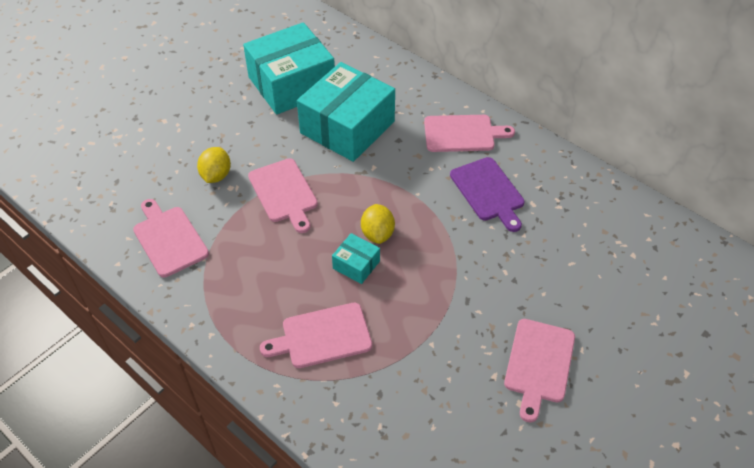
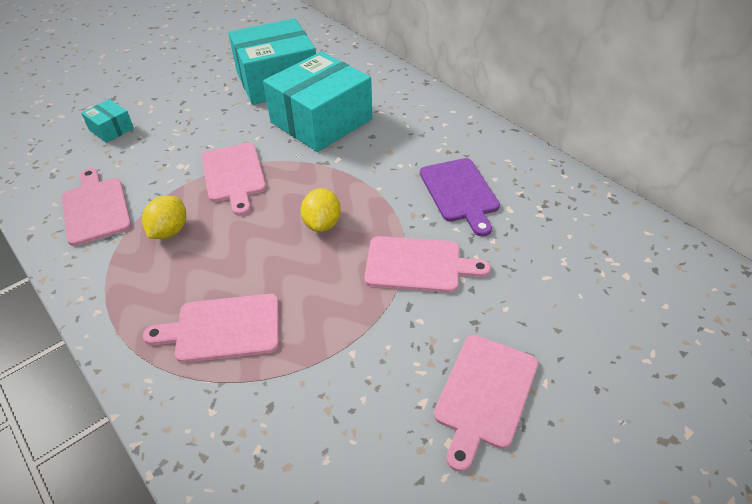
camera: 10 degrees right, 5 degrees down
(216, 175) = (170, 153): yellow lemon -> yellow lemon (169, 231)
(356, 265) = (288, 254): turquoise box -> turquoise box (111, 129)
(462, 134) = (443, 135): pink cutting board -> pink cutting board (418, 265)

